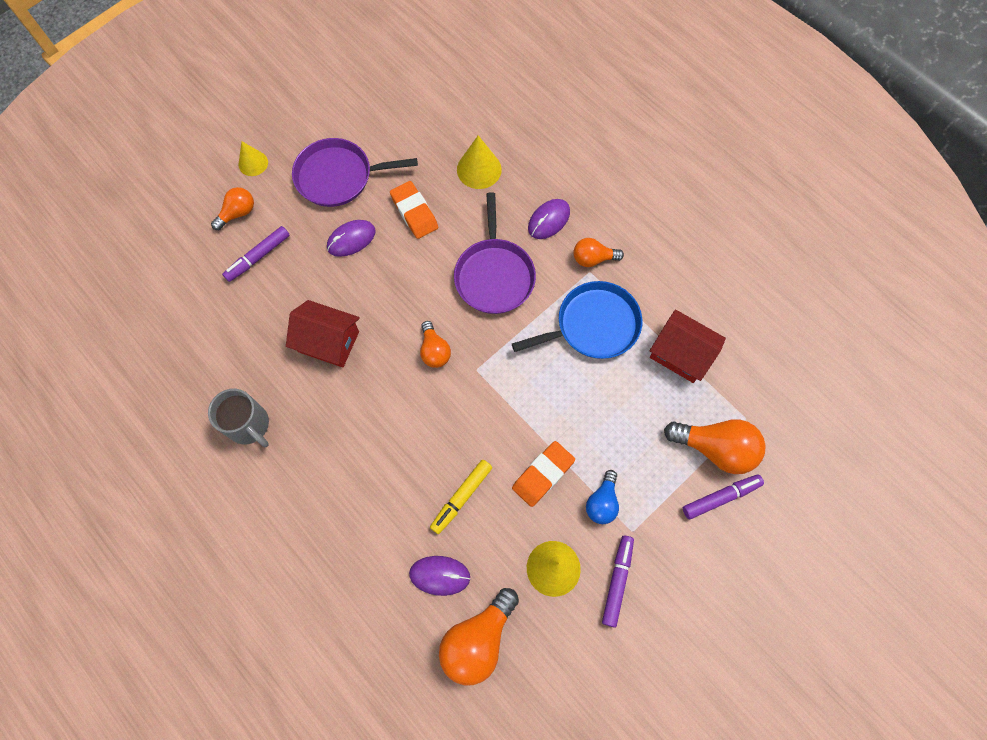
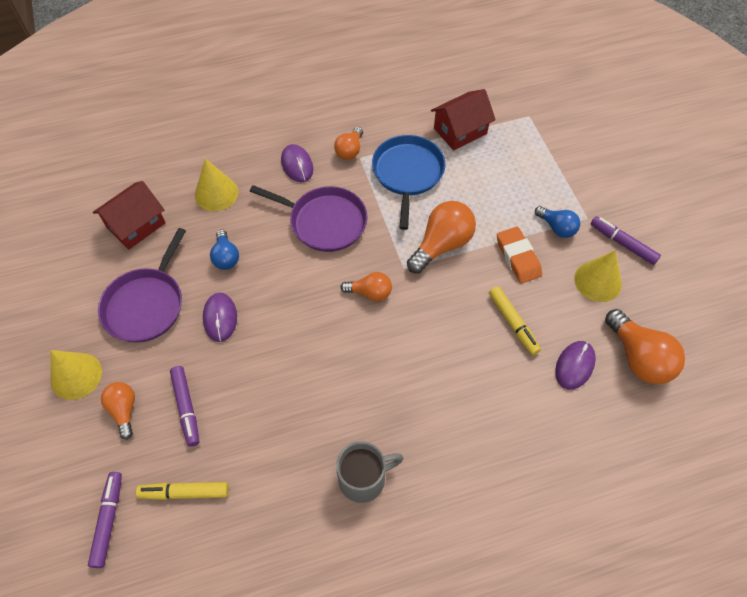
camera: 65 degrees left, 10 degrees down
(187, 293) = (184, 492): none -> yellow marker
(253, 163) = (76, 376): yellow cone -> yellow cone, size x1.51
(328, 341) = (314, 375): red house -> red house (136, 225)
(414, 212) = (226, 257): orange eraser -> blue light bulb
(715, 448) = (544, 142): orange light bulb -> orange light bulb (442, 245)
(721, 497) = (582, 155): purple marker -> purple marker (108, 520)

